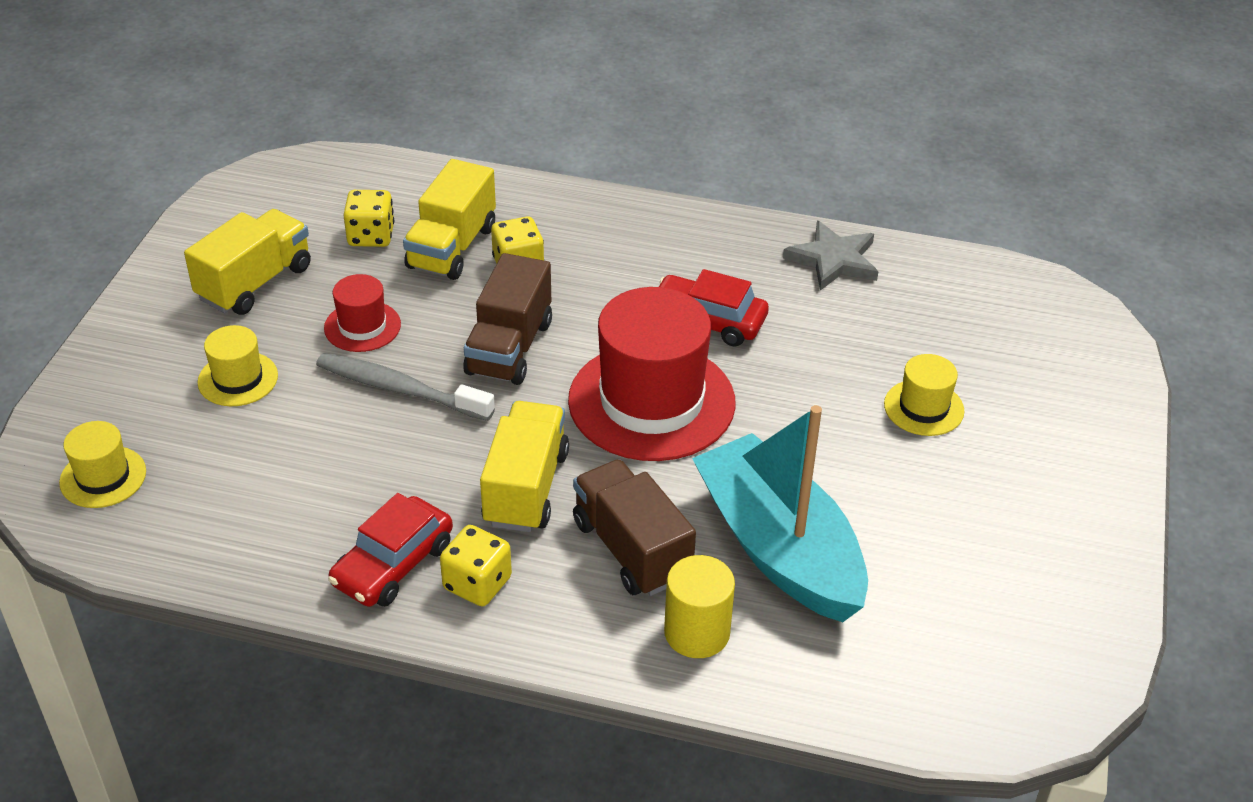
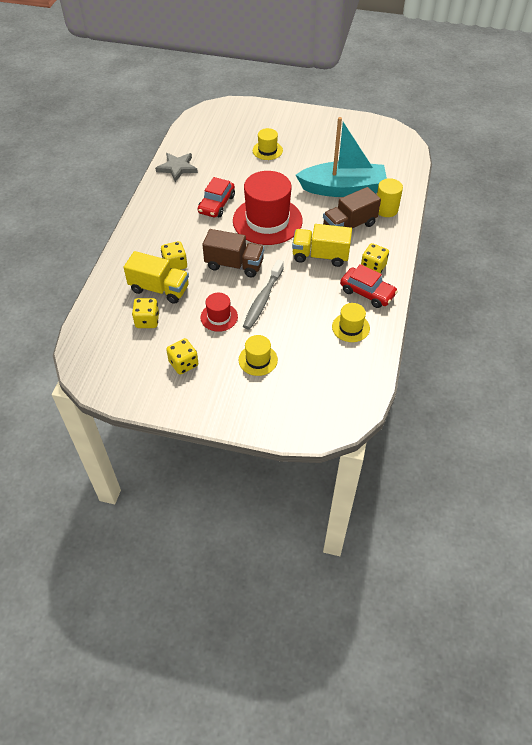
camera: 90 degrees left, 10 degrees up
(103, 477) = (329, 401): yellow hat -> yellow hat (350, 327)
(255, 283) = (183, 364): yellow truck -> yellow dice
(779, 547) = (343, 189): turquoise boat -> turquoise boat turned 150 degrees counterclockwise

